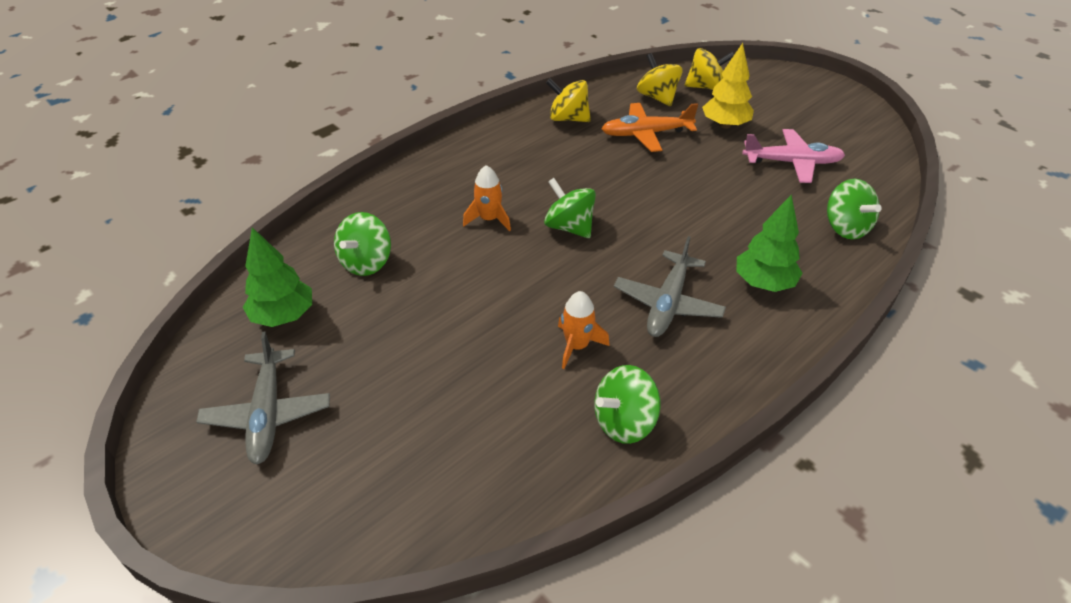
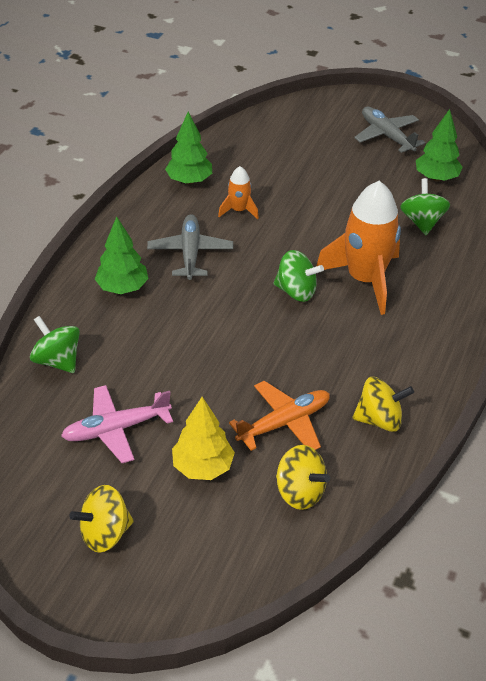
camera: 155 degrees right, 0 degrees up
(489, 219) = (365, 280): orange rocket -> orange rocket, size x2.10
(624, 422) = (189, 181): green spinning top -> green tree
(705, 87) = (248, 535): yellow spinning top -> yellow spinning top (105, 533)

